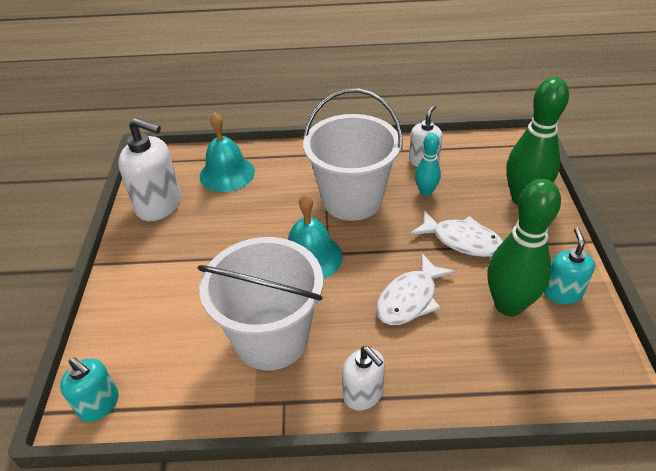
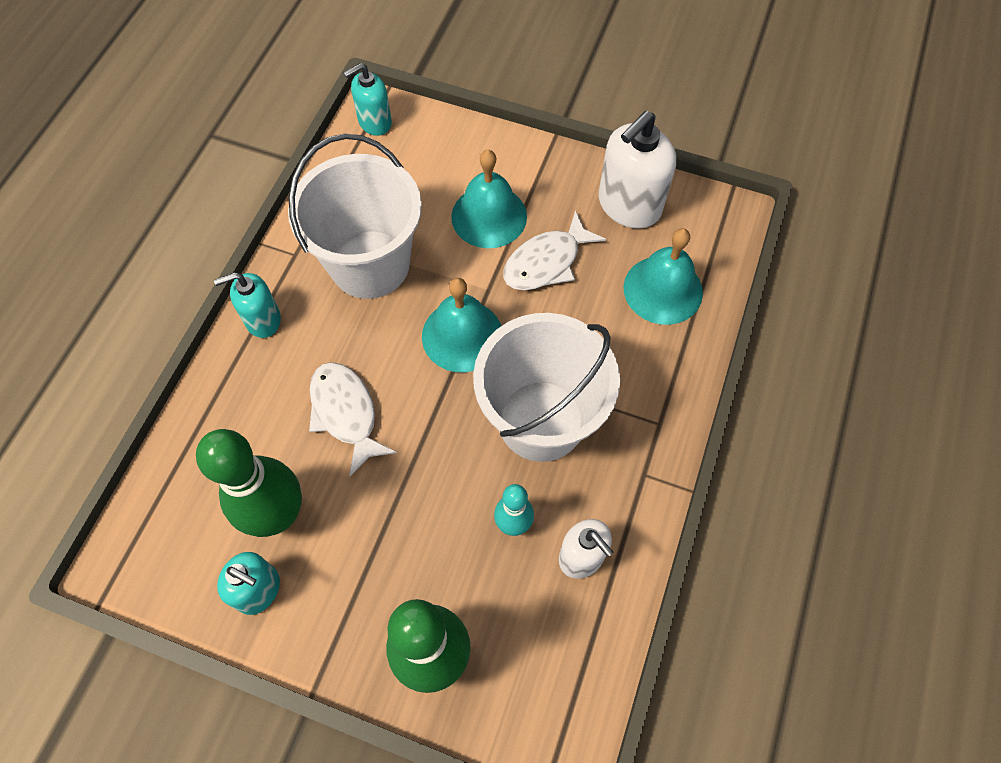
camera: 110 degrees right, 20 degrees up
(193, 278) = (489, 216): none -> turquoise bell
(363, 394) = (263, 320): white soap dispenser -> turquoise soap dispenser
(462, 240) = (400, 520): white fish -> white fish (546, 262)

